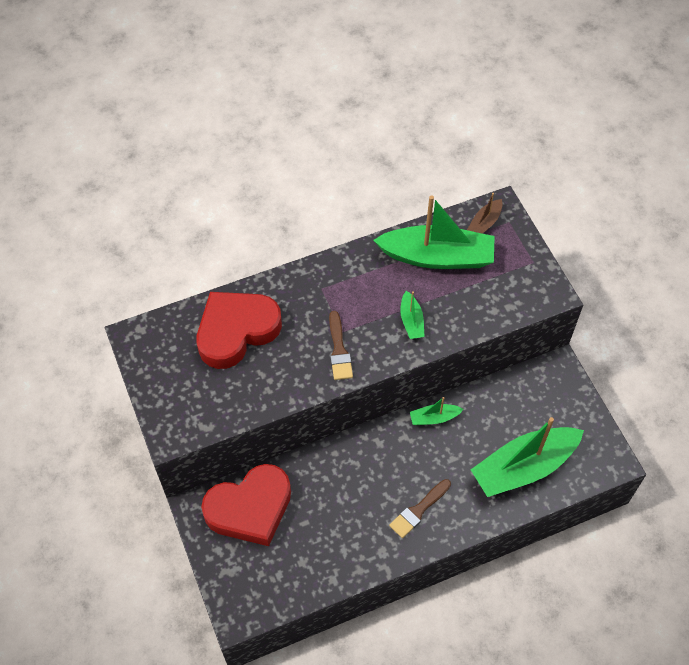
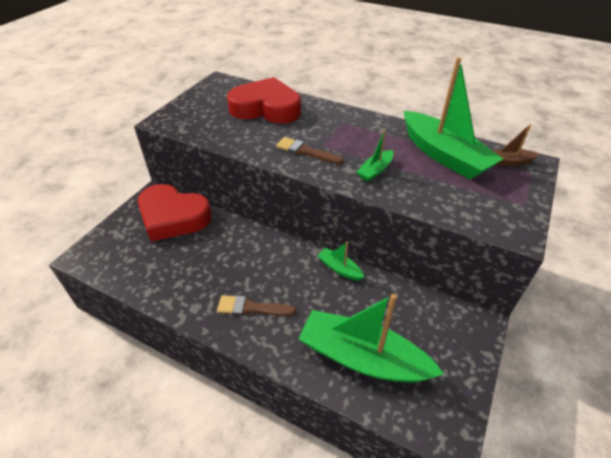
camera: 50 degrees right, 15 degrees down
(339, 350) = (306, 151): brown brush -> brown brush turned 75 degrees clockwise

